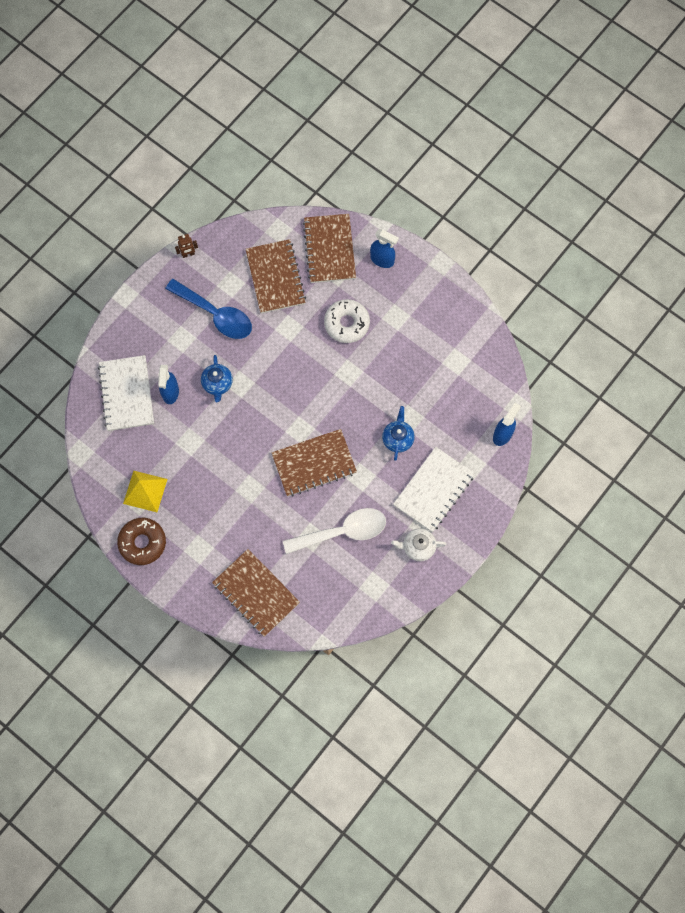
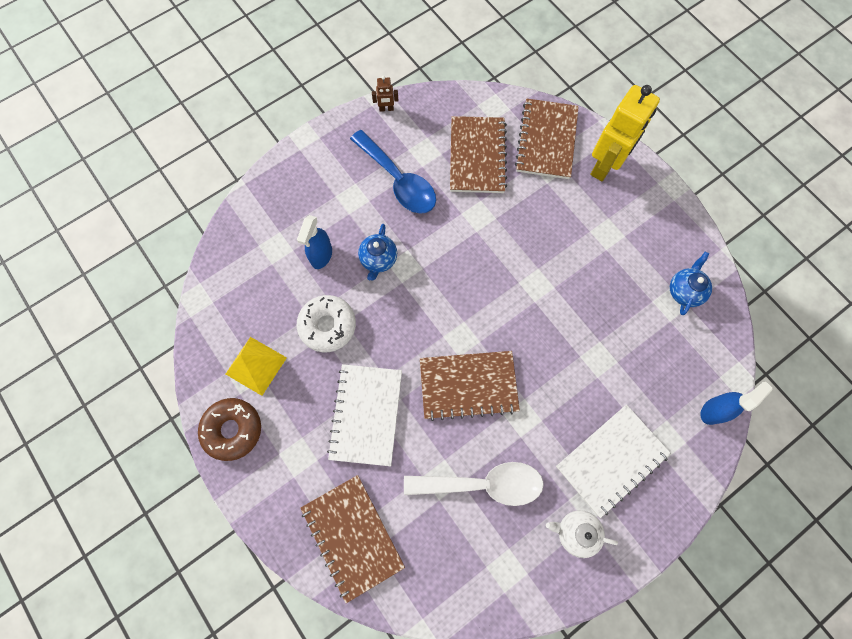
camera: 15 degrees right, 0 degrees up
(126, 394) = (271, 245): white notebook -> white notebook (366, 415)
(347, 323) = (547, 227): white donut -> white donut (327, 326)
(382, 260) = (605, 166): blue spray bottle -> yellow robot
(397, 439) = (579, 381): blue teapot -> blue teapot (684, 291)

